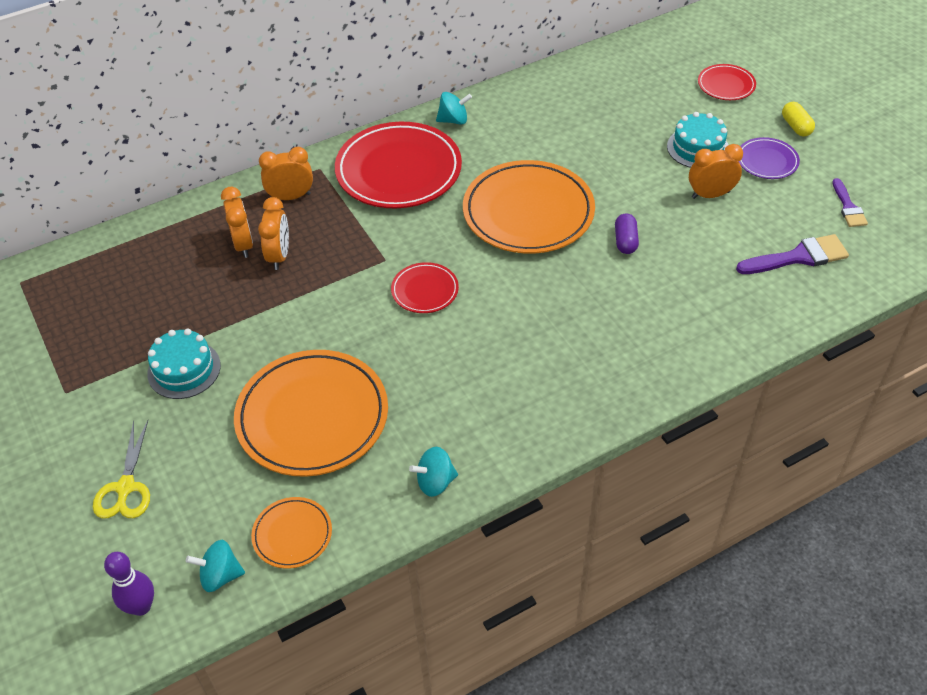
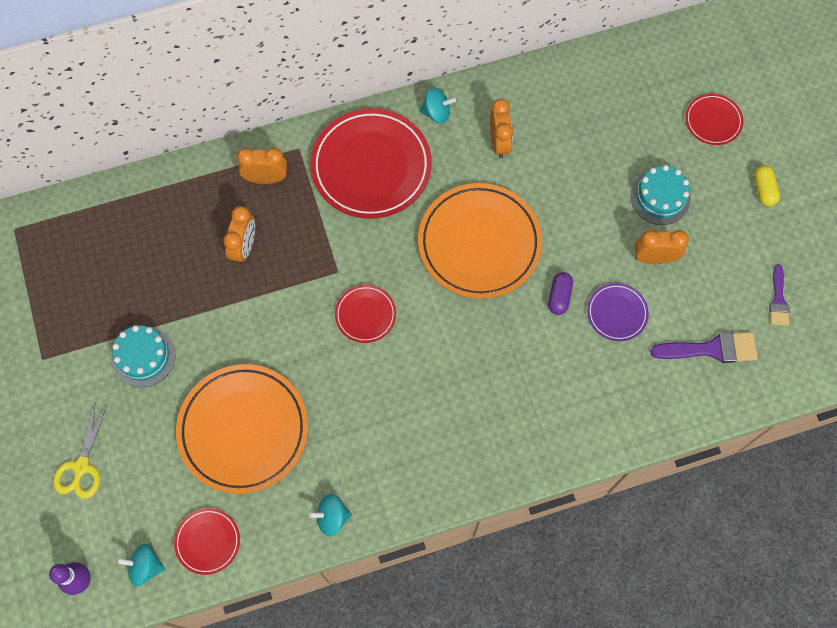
camera: 10 degrees right, 20 degrees up
(243, 244) = (214, 227): orange clock -> orange clock (499, 142)
(292, 534) = (208, 541): orange plate -> red plate
(767, 161) = (721, 228): purple plate -> purple plate (617, 313)

